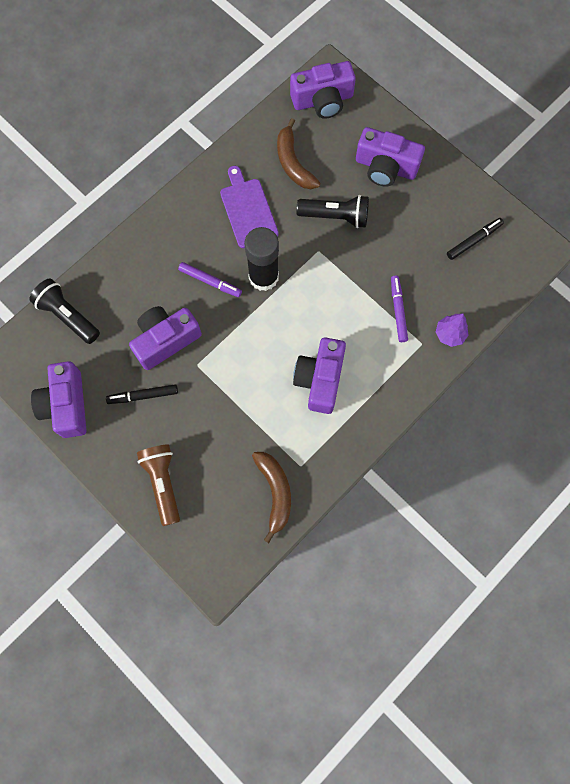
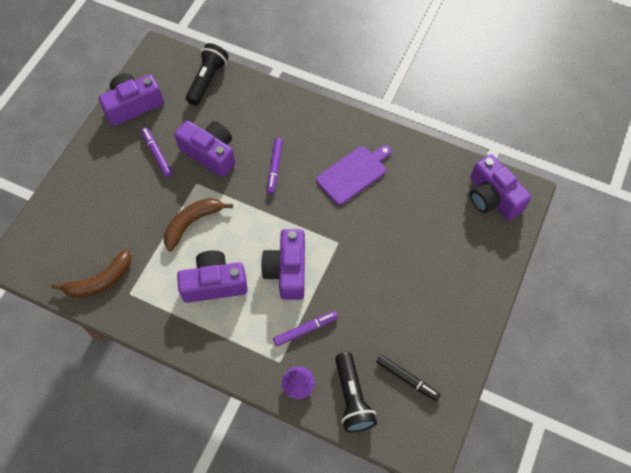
camera: 70 degrees right, 10 degrees down
(143, 396) = (157, 154): black marker -> purple marker
(163, 483) = (87, 194): brown flashlight -> none
(263, 277) = (295, 207): black glue stick -> none
(293, 163) = (416, 194): brown banana -> brown banana (192, 223)
(335, 216) = (378, 245): black flashlight -> black flashlight (352, 397)
(385, 167) = (449, 273): purple camera -> purple camera (287, 270)

